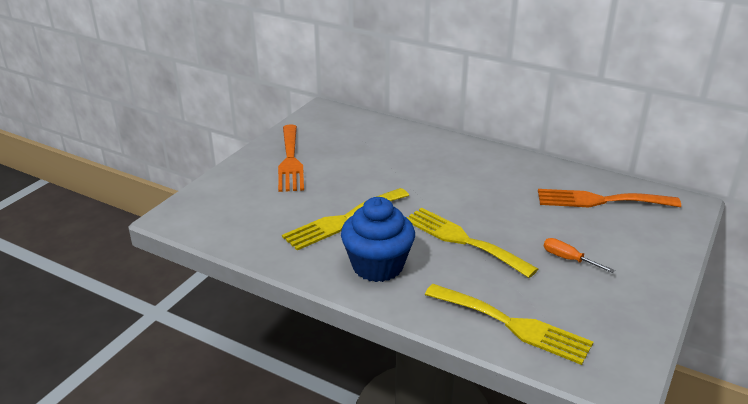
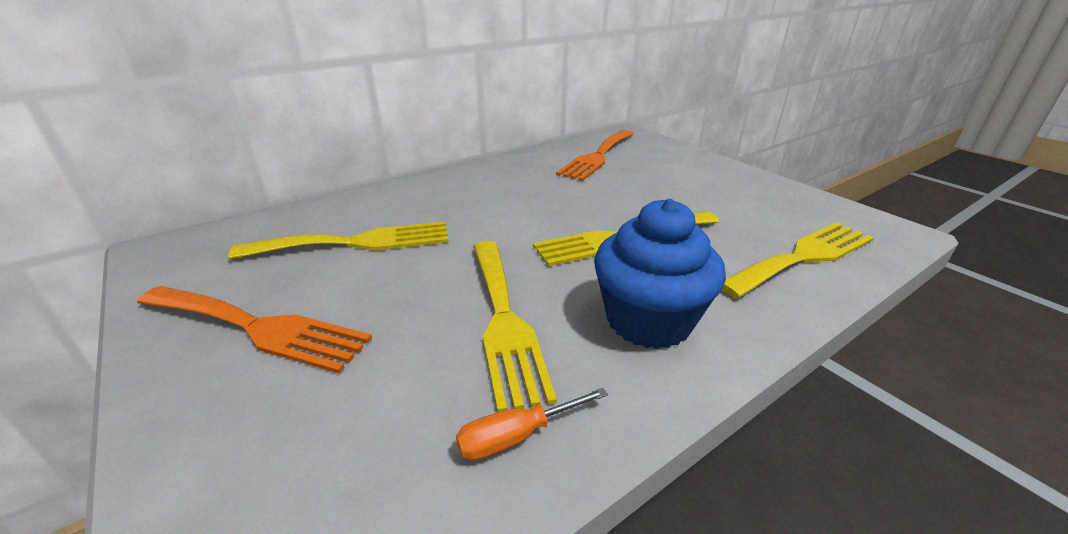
camera: 65 degrees left, 0 degrees up
(373, 154) = (356, 242): none -> yellow fork
(569, 259) = (688, 195): orange screwdriver -> orange screwdriver (517, 436)

